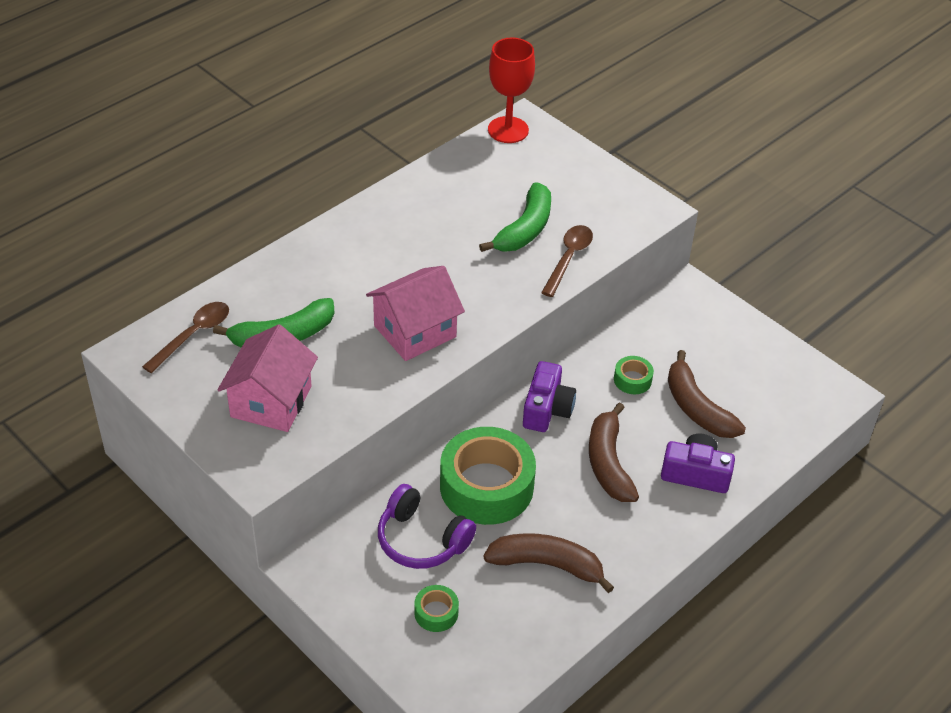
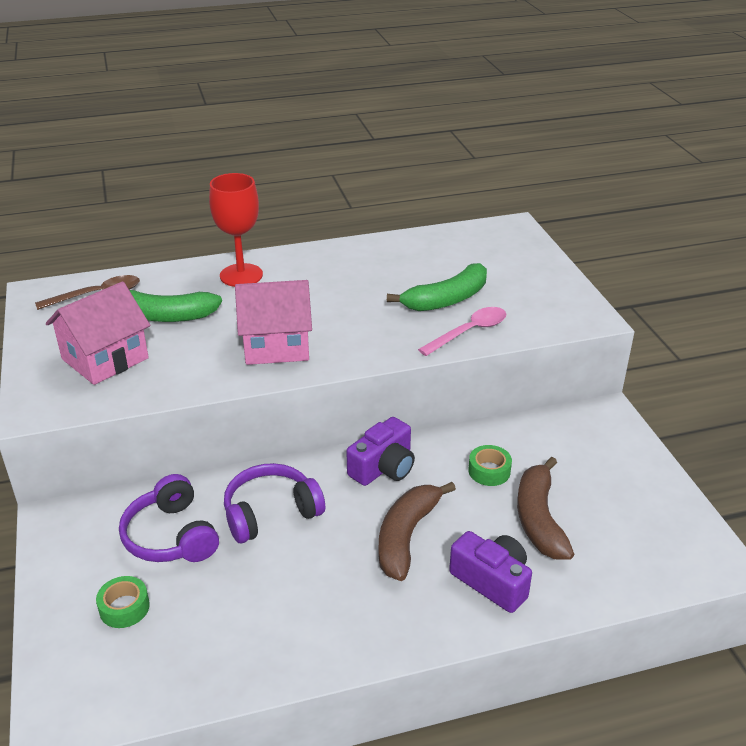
camera: 30 degrees right, 10 degrees down
(486, 486) = (271, 513): green tape -> purple headphones
(508, 130) = (493, 229): red goblet -> red goblet (241, 275)
(547, 564) = (267, 607): brown banana -> none
(568, 258) = (469, 332): brown spoon -> pink spoon

